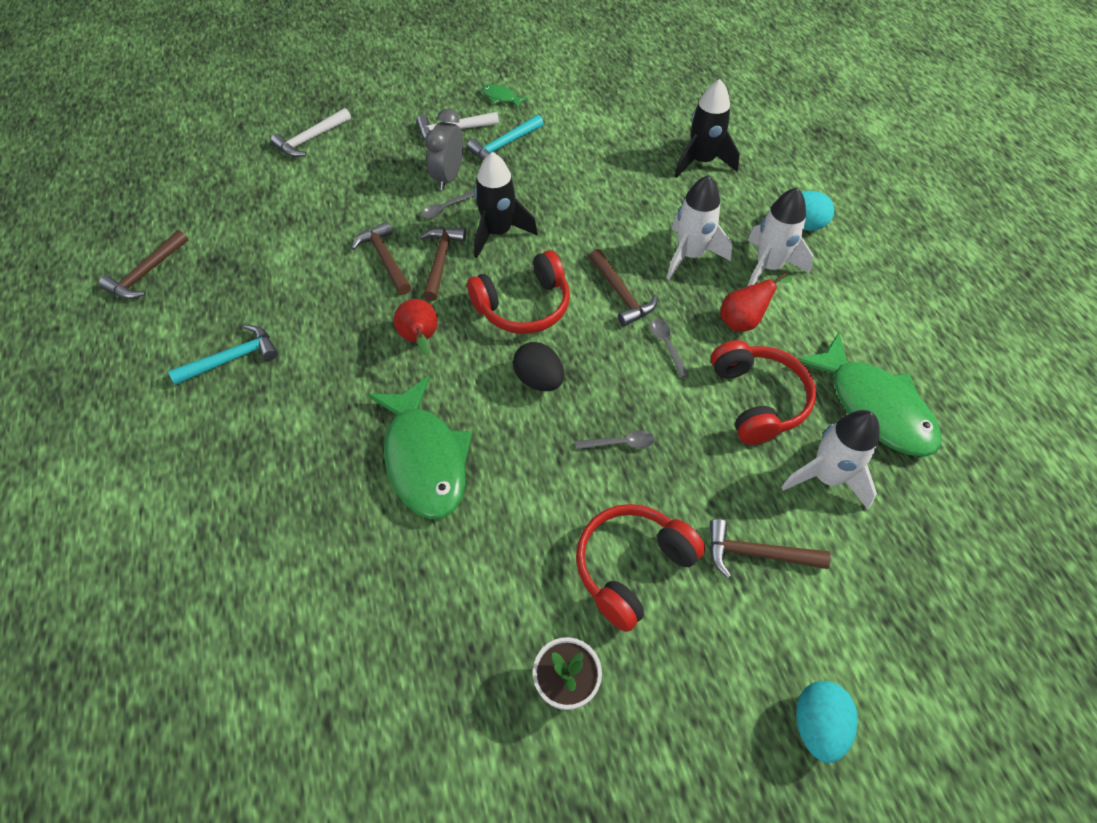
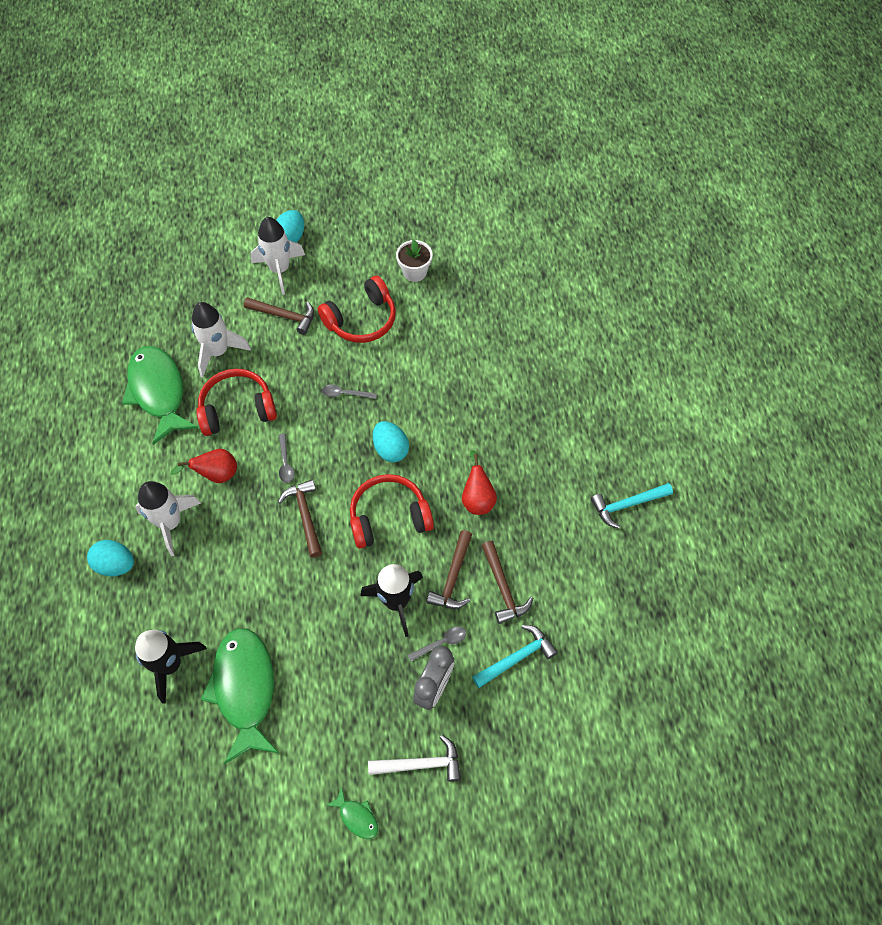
camera: 170 degrees left, 5 degrees up
(147, 273) = (718, 607): brown hammer -> none
(310, 139) = (581, 777): white hammer -> none
(425, 459) = (481, 403): green fish -> green fish (244, 689)
(504, 145) = (368, 728): turquoise hammer -> turquoise hammer (517, 658)
(539, 380) = (391, 449): black egg -> turquoise egg
(690, 255) = (231, 547): white rocket -> white rocket (280, 270)
(757, 400) = (237, 409): red headphones -> red headphones turned 75 degrees clockwise

